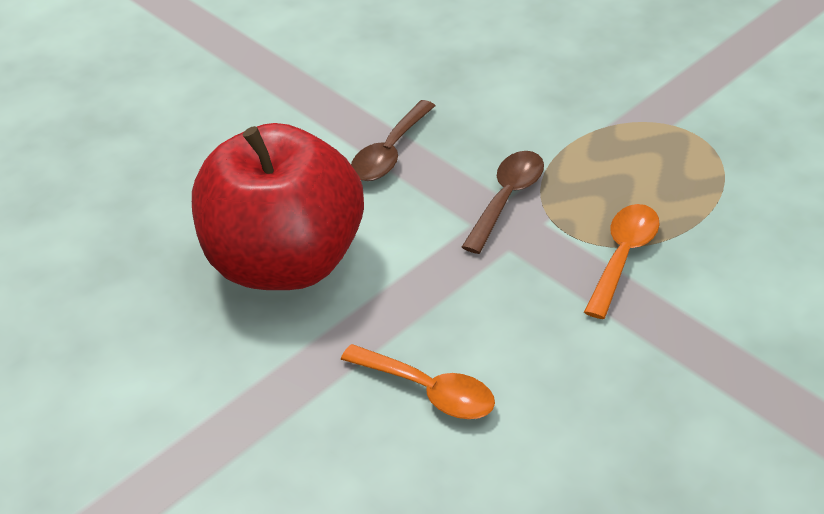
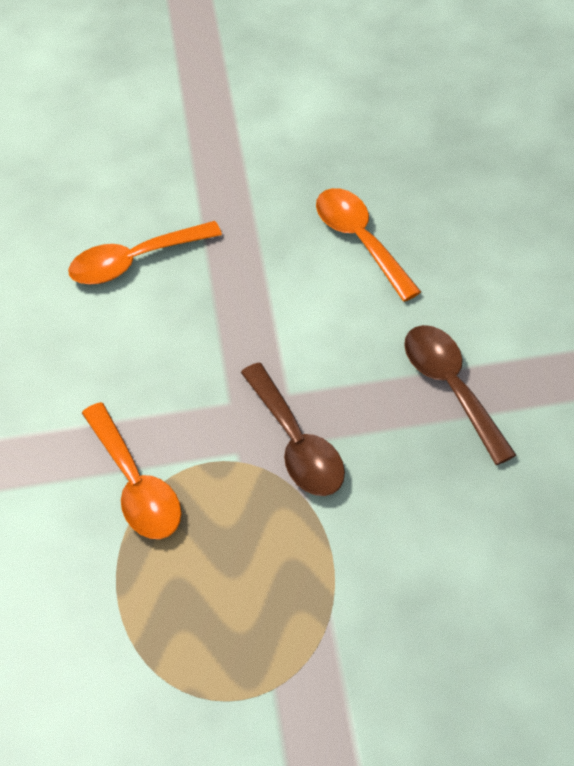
camera: 125 degrees right, 10 degrees up
(286, 261) = (360, 240): red apple -> orange spoon

